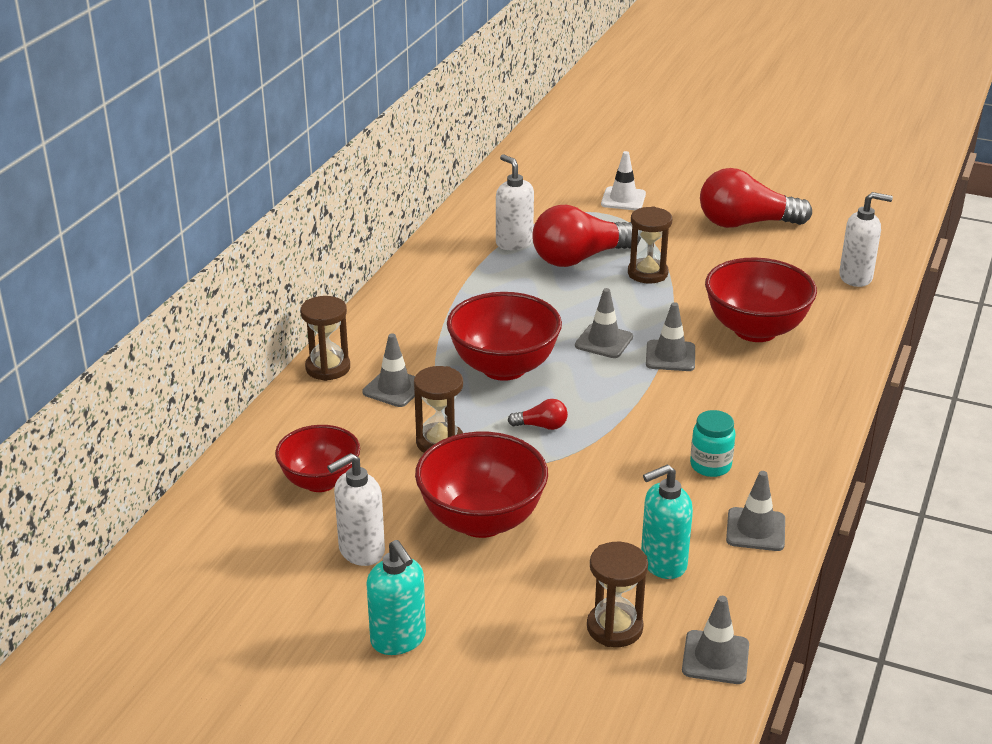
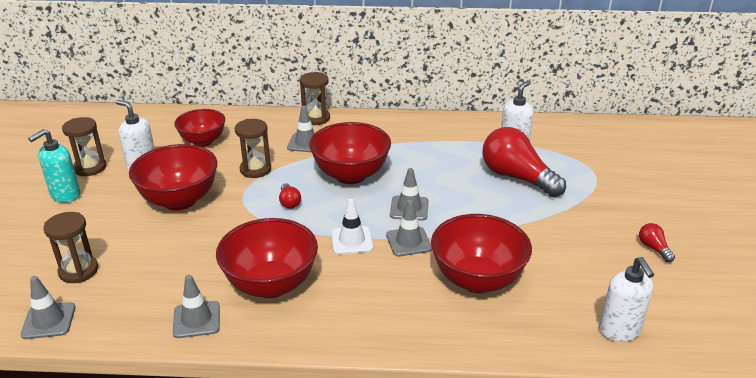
camera: 70 degrees right, 0 degrees up
(623, 199) = (627, 180): white traffic cone -> white traffic cone (352, 240)
(647, 273) = (521, 211): brown hourglass -> brown hourglass (90, 168)
(663, 563) = (148, 280): turquoise soap dispenser -> none
(710, 466) = (271, 284): turquoise jar -> red bowl
(745, 223) = (653, 248): red light bulb -> red light bulb, size x0.43

